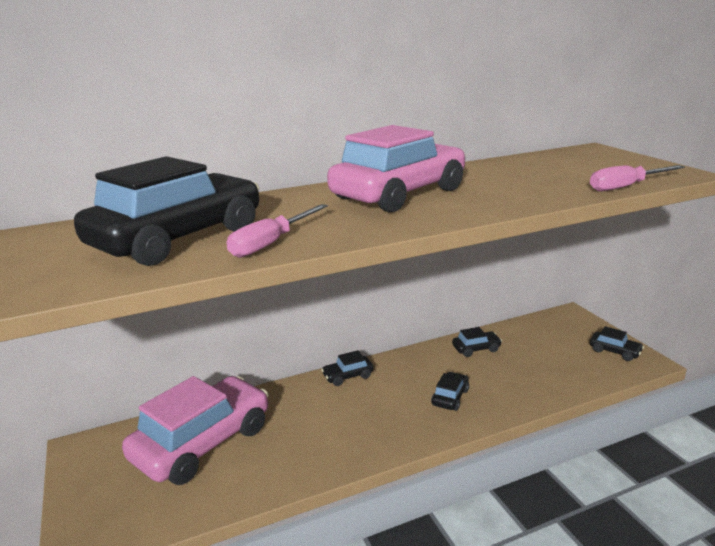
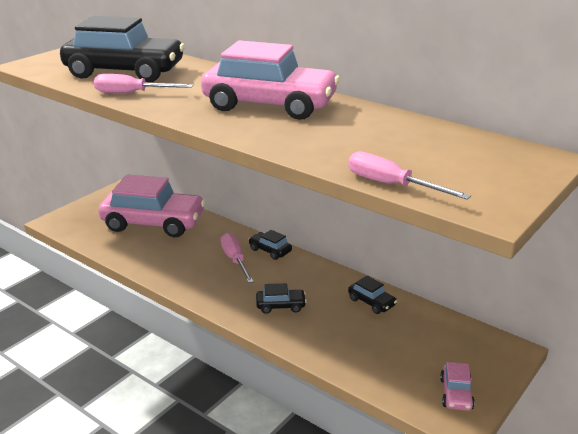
camera: 60 degrees right, 5 degrees up
(345, 402) = (235, 260): none -> pink screwdriver
(614, 351) = (456, 394): black car -> pink car

